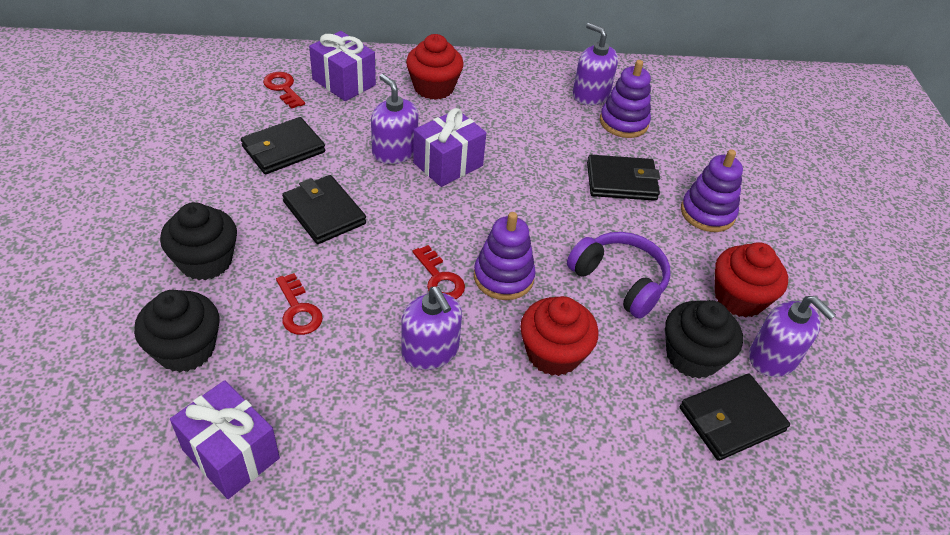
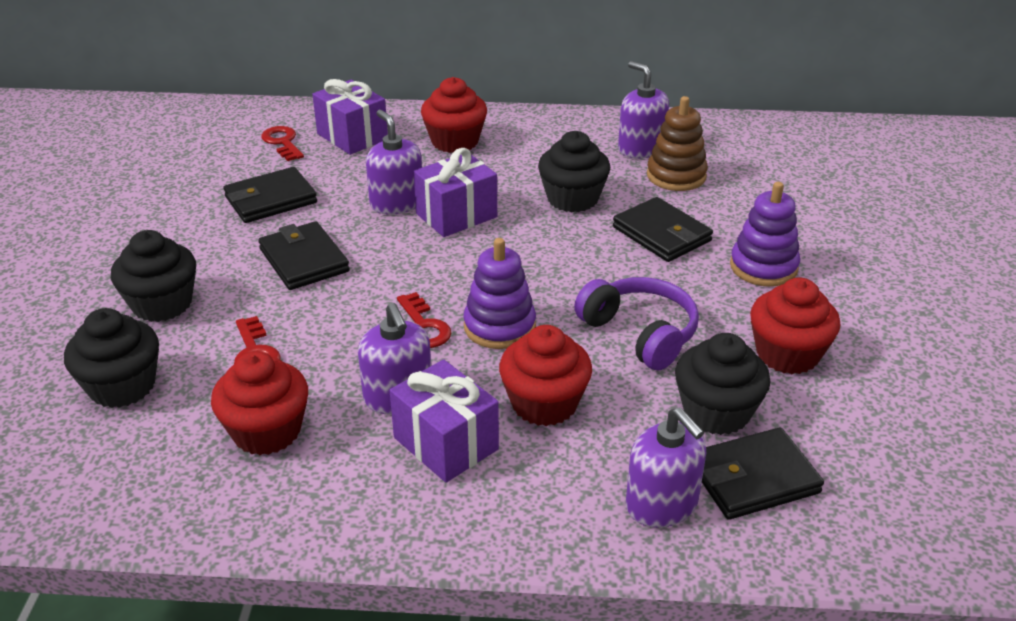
camera: 10 degrees right, 10 degrees down
(231, 454) = (150, 487): purple gift -> purple gift (446, 443)
(323, 391) = (267, 431): none -> red cupcake
(542, 146) = (572, 199): none -> black cupcake
(621, 181) = (662, 234): black wallet -> black wallet turned 45 degrees clockwise
(623, 122) = (676, 176): purple stacking toy -> brown stacking toy
(773, 358) = (819, 417): purple soap dispenser -> purple soap dispenser (662, 504)

